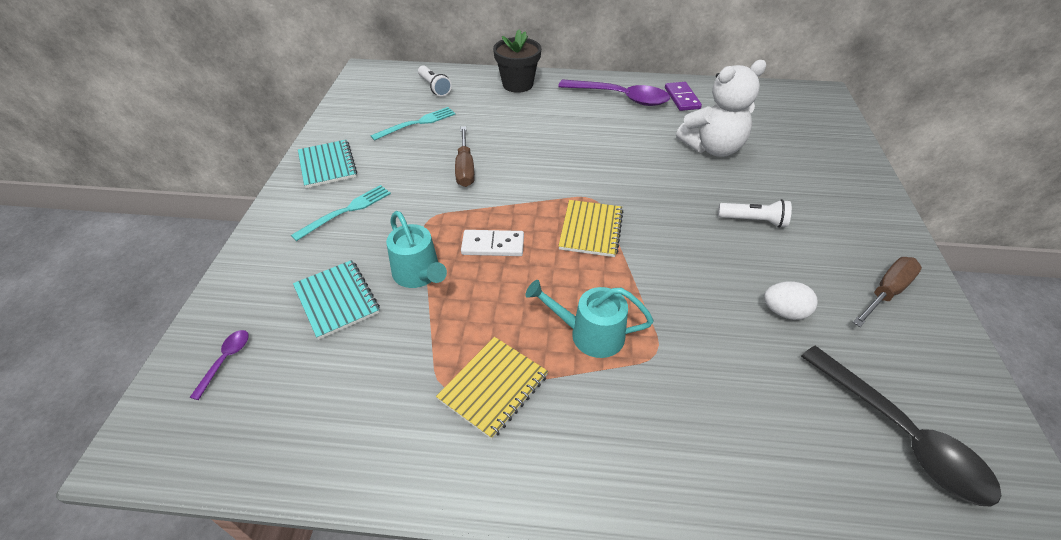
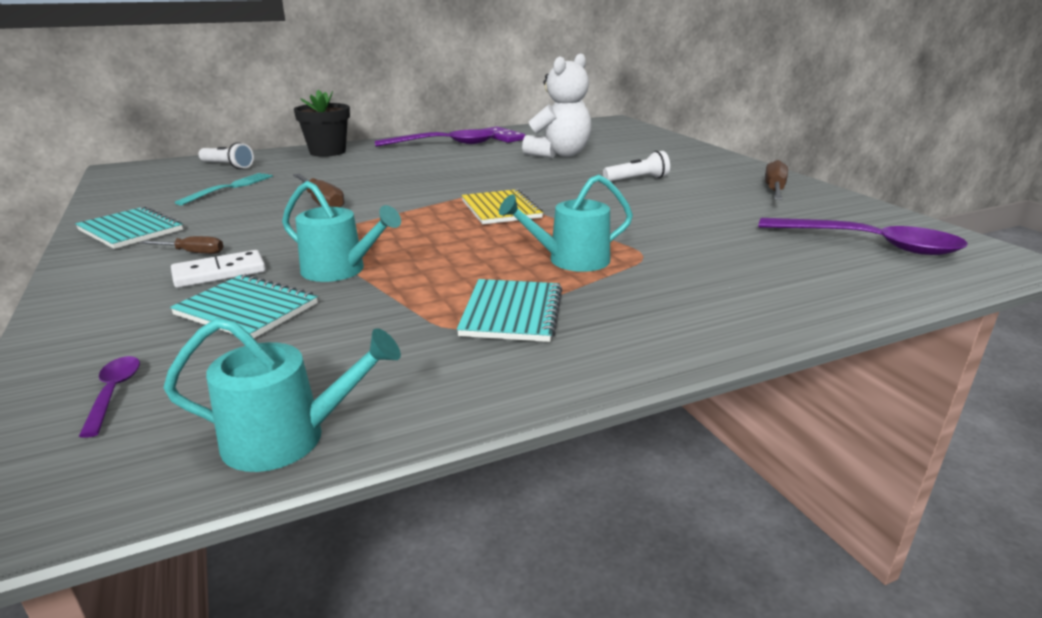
camera: 30 degrees left, 20 degrees down
(279, 457) = (287, 438): none -> turquoise watering can
(346, 211) = (193, 253): turquoise fork -> brown screwdriver
(493, 245) = (408, 236): white domino -> white domino (219, 273)
(493, 387) = (512, 313): yellow notebook -> turquoise notebook
(784, 312) = (717, 213): white egg -> none
(900, 434) = (869, 244): black spoon -> purple spoon

